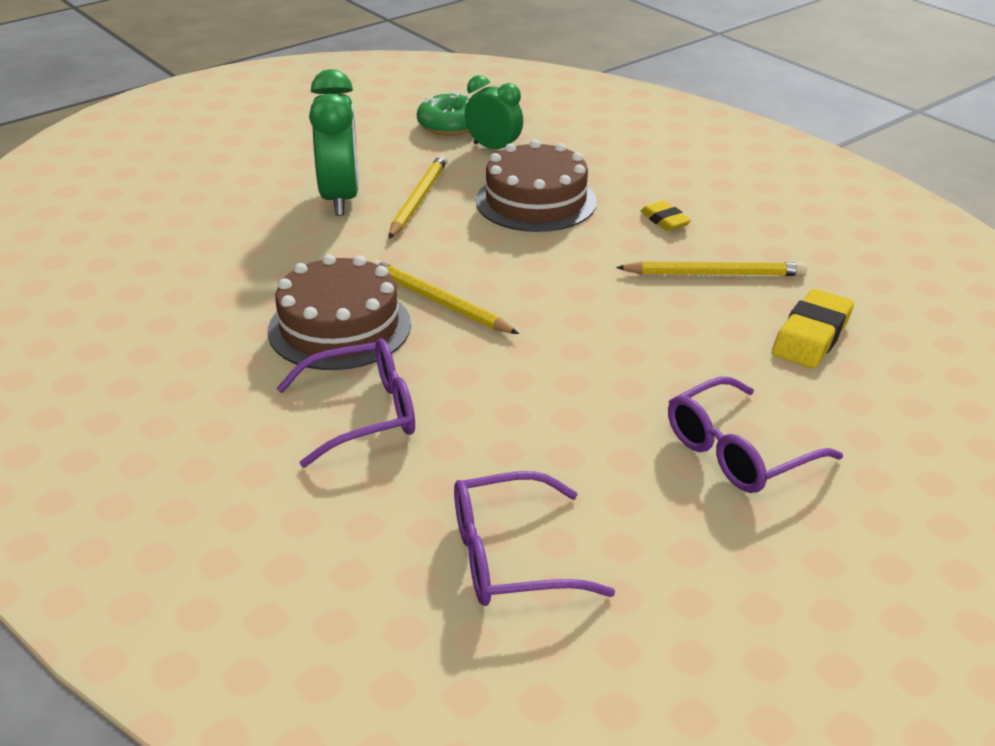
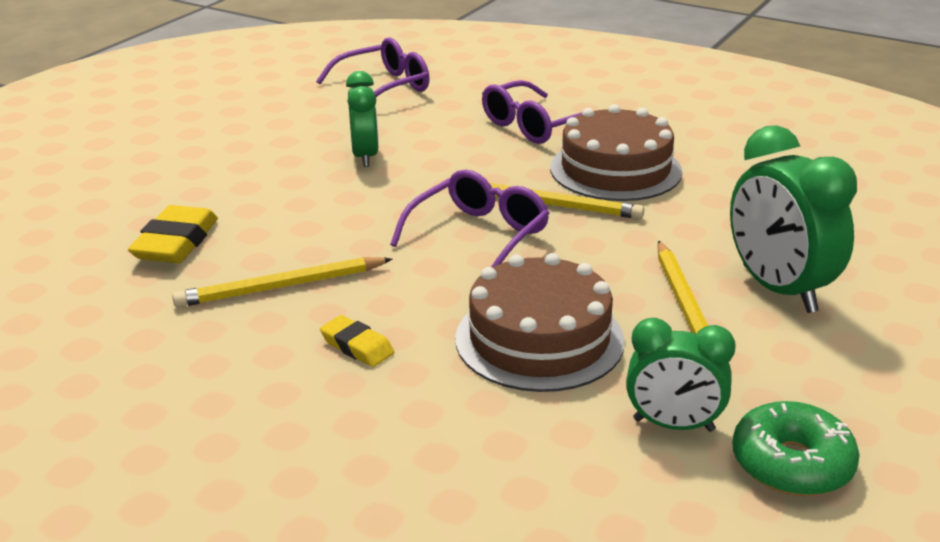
camera: 160 degrees right, 5 degrees down
(593, 410) = (365, 156): none -> green clock
(739, 451) = (245, 153): purple glasses -> purple glasses (478, 236)

